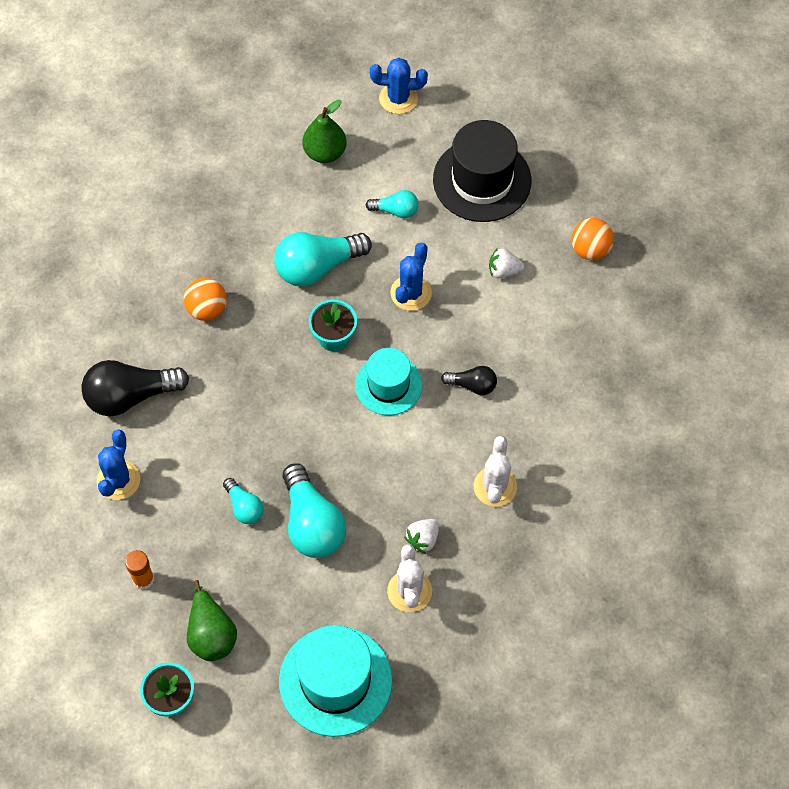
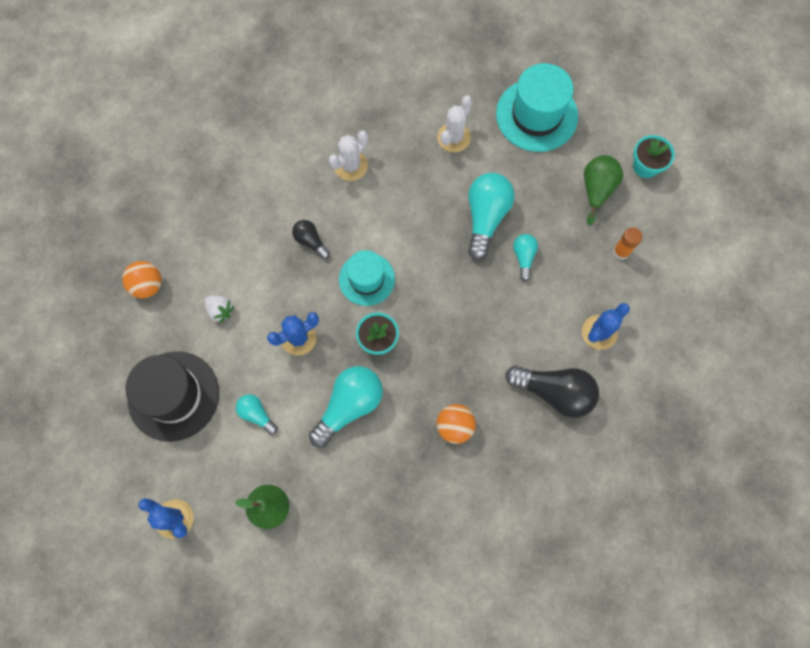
camera: 145 degrees left, 10 degrees up
(317, 267) = (349, 406): turquoise light bulb -> turquoise light bulb turned 60 degrees counterclockwise
(423, 539) = (422, 163): white strawberry -> none

